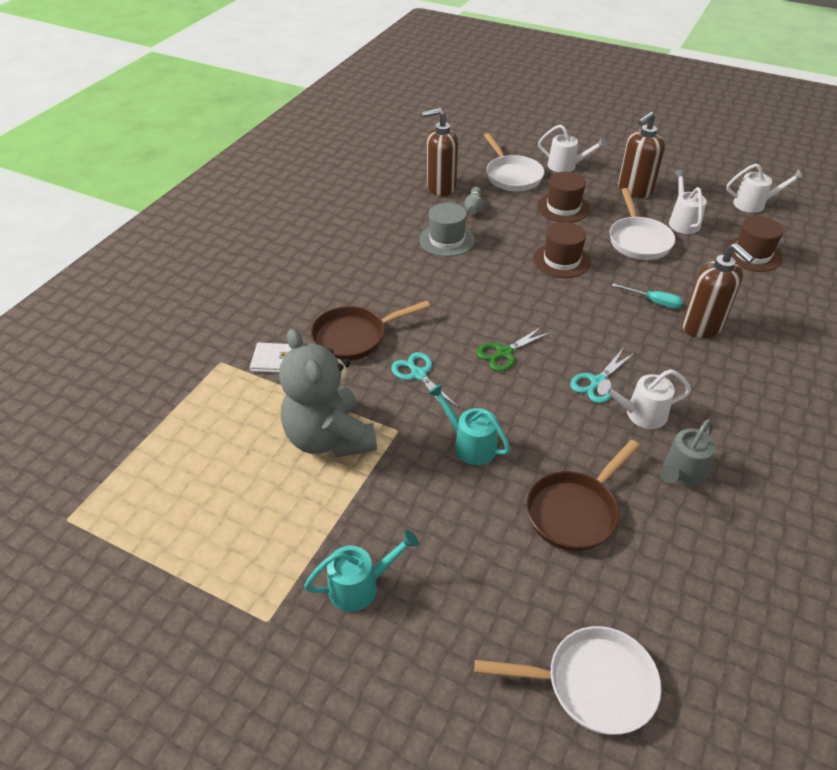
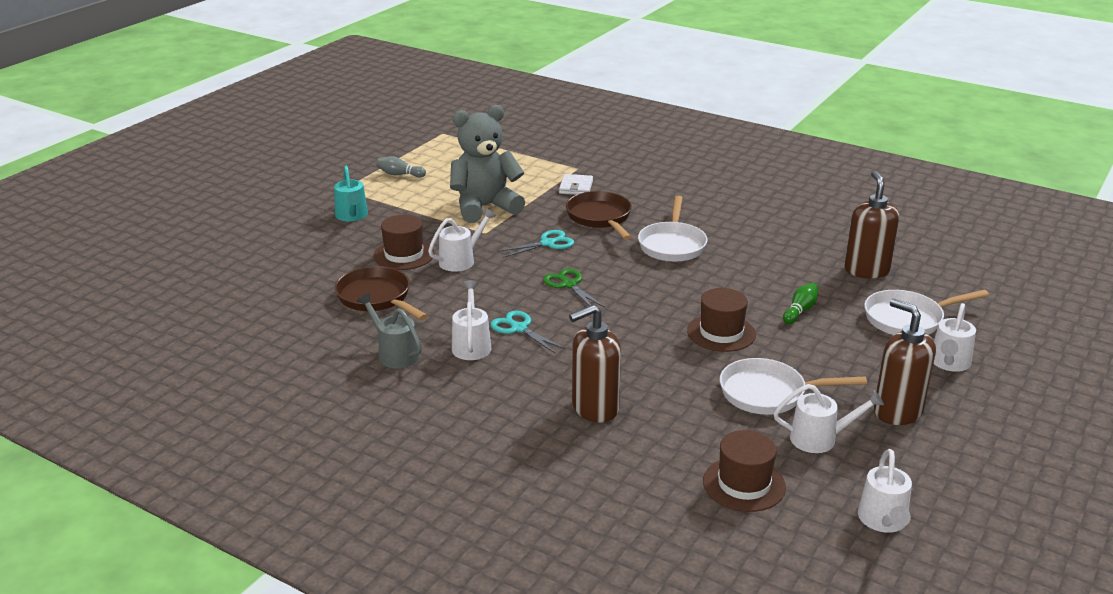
camera: 95 degrees right, 15 degrees down
(447, 240) = (755, 267): grey hat -> none
(469, 444) = (461, 260): turquoise watering can -> white watering can
(473, 207) = (825, 287): grey bowling pin -> grey bowling pin (399, 174)
(514, 221) = (800, 311): none -> green bowling pin
(563, 207) = (837, 348): brown hat -> brown hat (404, 255)
(592, 684) = (240, 287): white pan -> white pan (672, 245)
(654, 302) = (641, 383): turquoise screwdriver -> none

